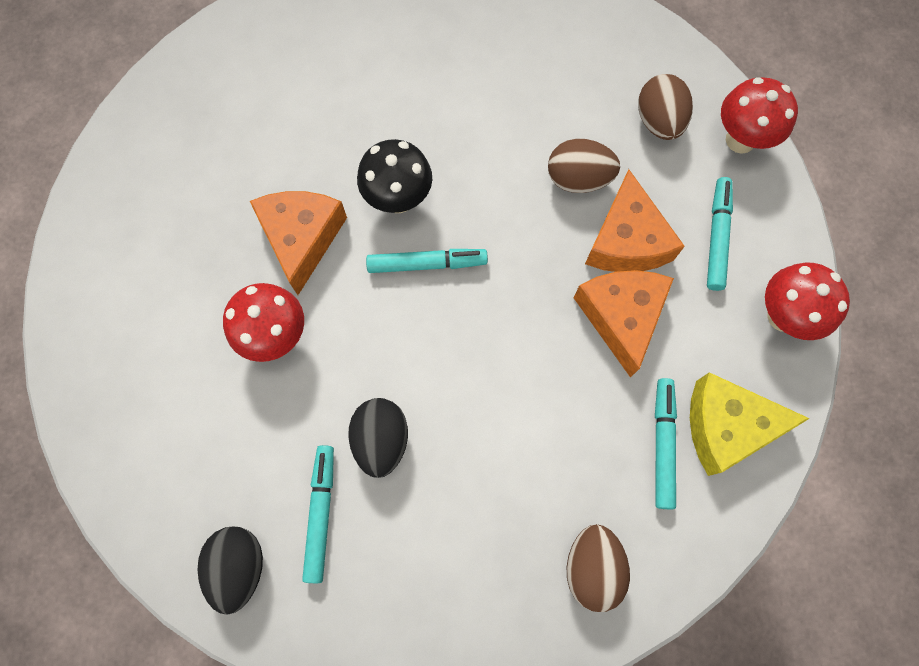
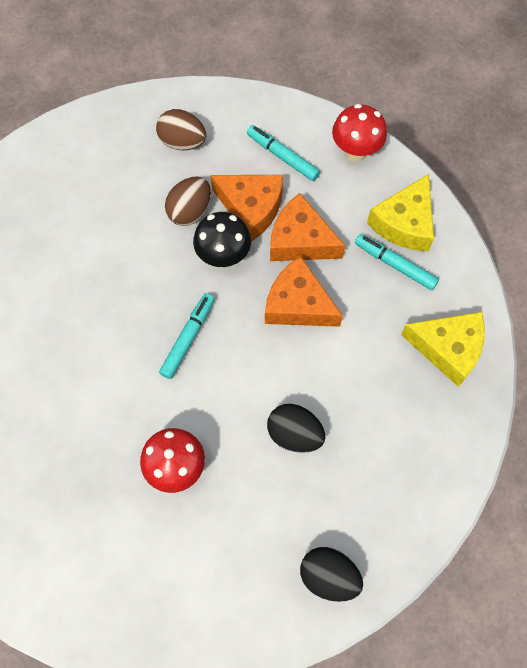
camera: 60 degrees left, 5 degrees down
(301, 238) = (113, 412): orange cheese -> orange cheese (298, 304)
(321, 513) = (322, 500): turquoise marker -> none
(398, 199) = (127, 331): black mushroom -> black mushroom (224, 257)
(592, 567) = (448, 348): brown egg -> yellow cheese
(740, 140) = (227, 105): red mushroom -> none

